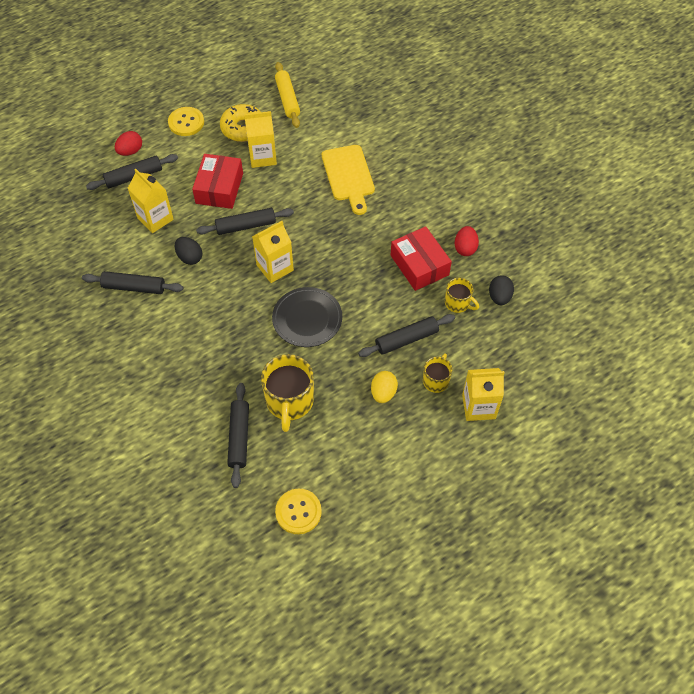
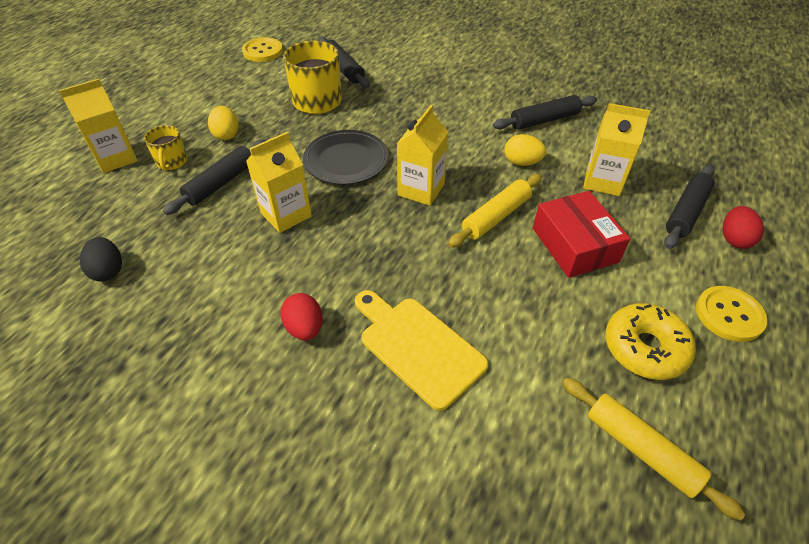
camera: 150 degrees right, 10 degrees down
(190, 257) = (522, 162): black egg -> yellow egg
(246, 226) = (496, 217): black rolling pin -> yellow rolling pin
(262, 157) = (568, 315): yellow carton -> yellow carton (286, 214)
(419, 265) = (239, 264): red box -> none
(458, 303) = (168, 241): yellow mug -> none
(465, 248) = (177, 315): red egg -> red egg (304, 328)

